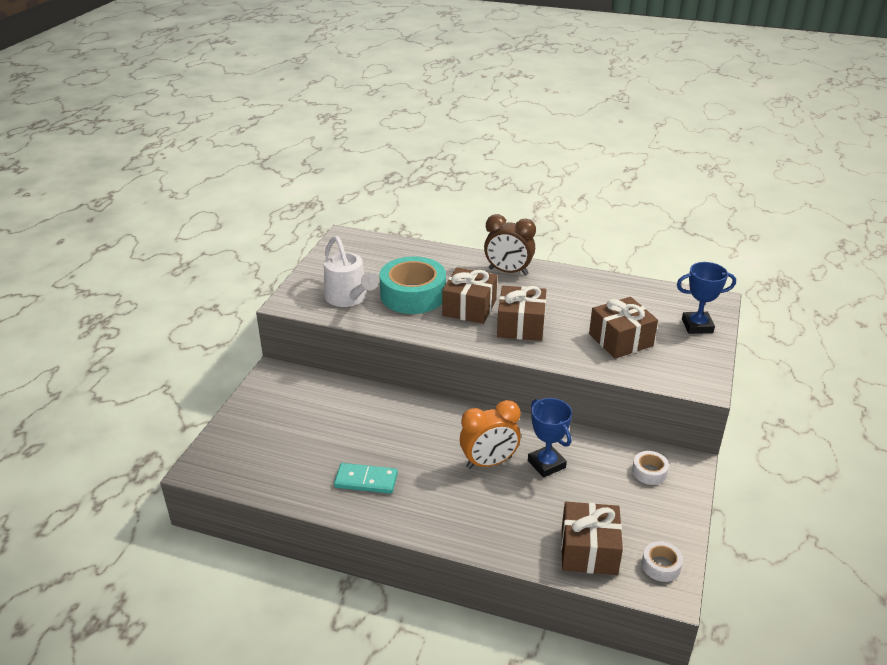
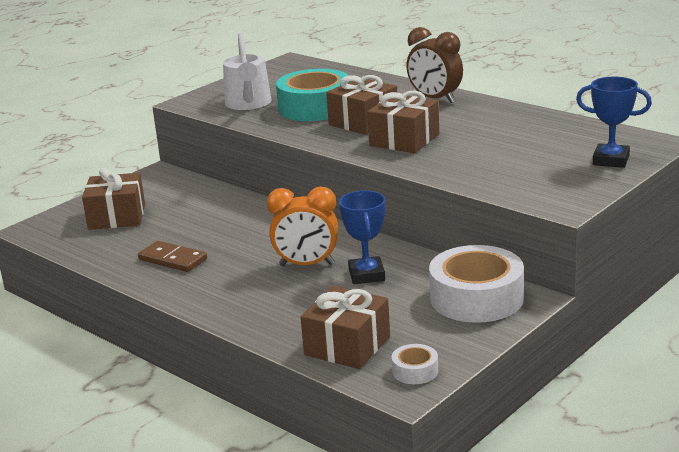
camera: 25 degrees right, 10 degrees down
(366, 480) = (173, 259): turquoise domino -> brown domino
(620, 340) = (505, 162): brown gift -> brown gift (117, 217)
(649, 472) = (476, 298): white tape -> white tape, size x2.23

